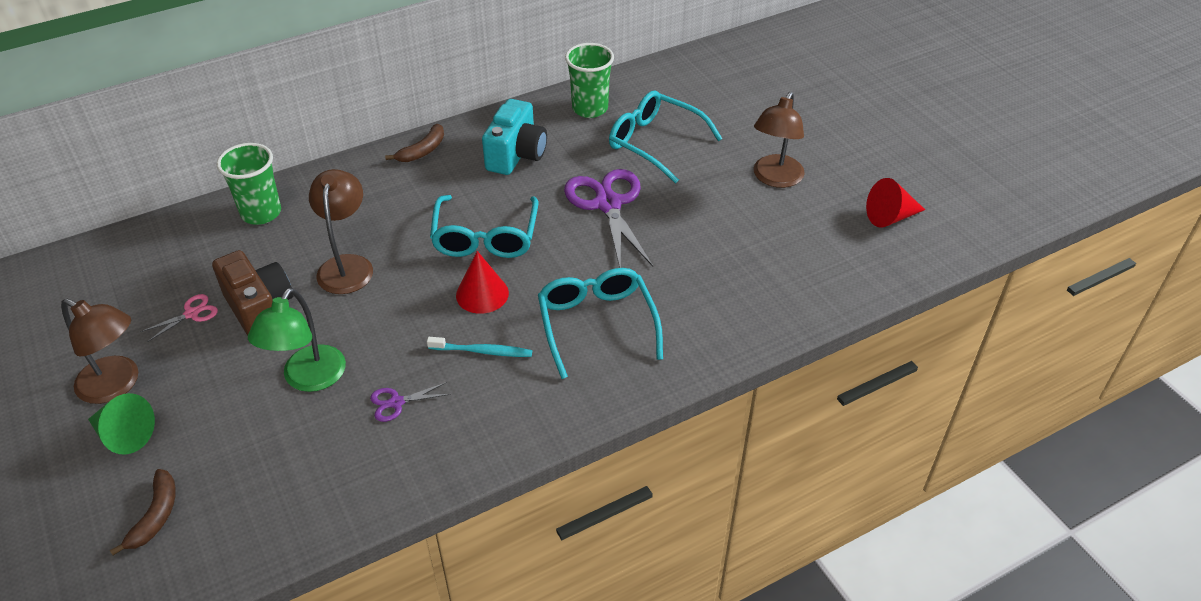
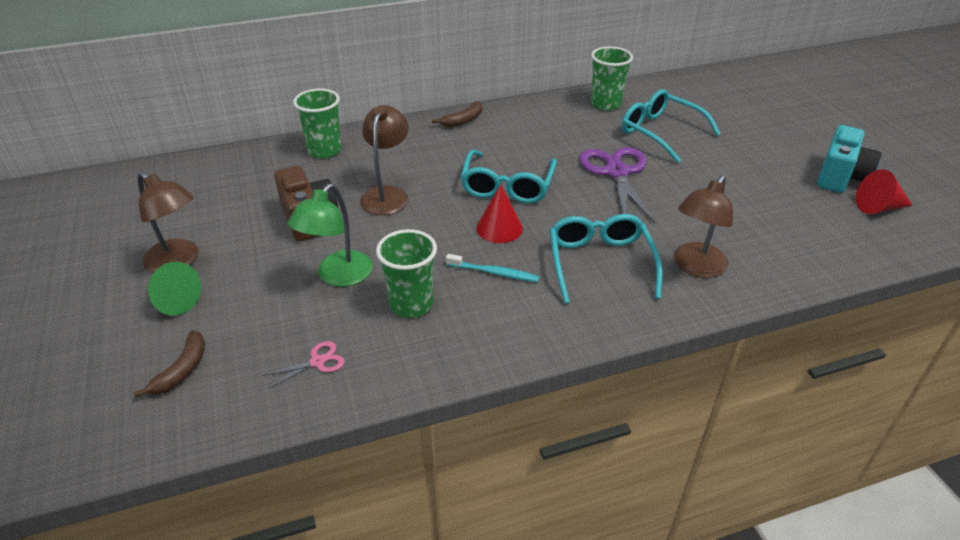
camera: 10 degrees right, 5 degrees down
(192, 313) = (252, 216): pink scissors -> pink scissors (318, 362)
(396, 403) = (411, 304): purple scissors -> green cup
(516, 155) = (540, 130): turquoise camera -> turquoise camera (840, 177)
(775, 178) = (768, 168): brown lamp -> brown lamp (695, 267)

